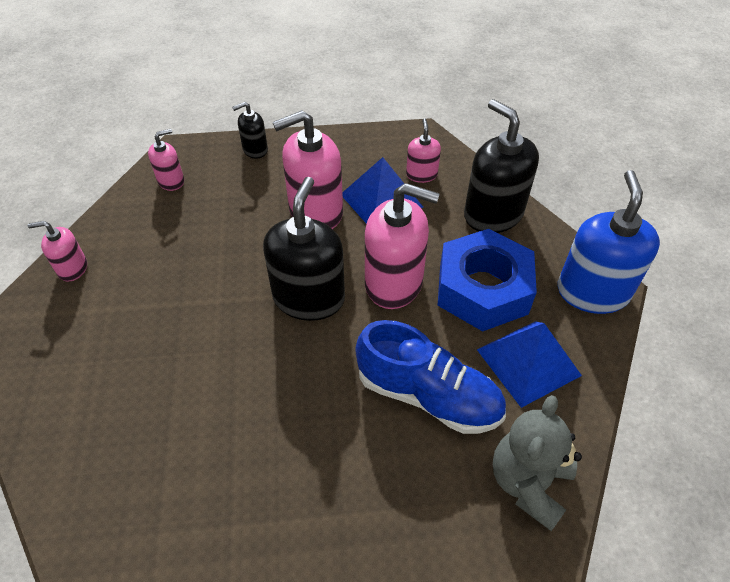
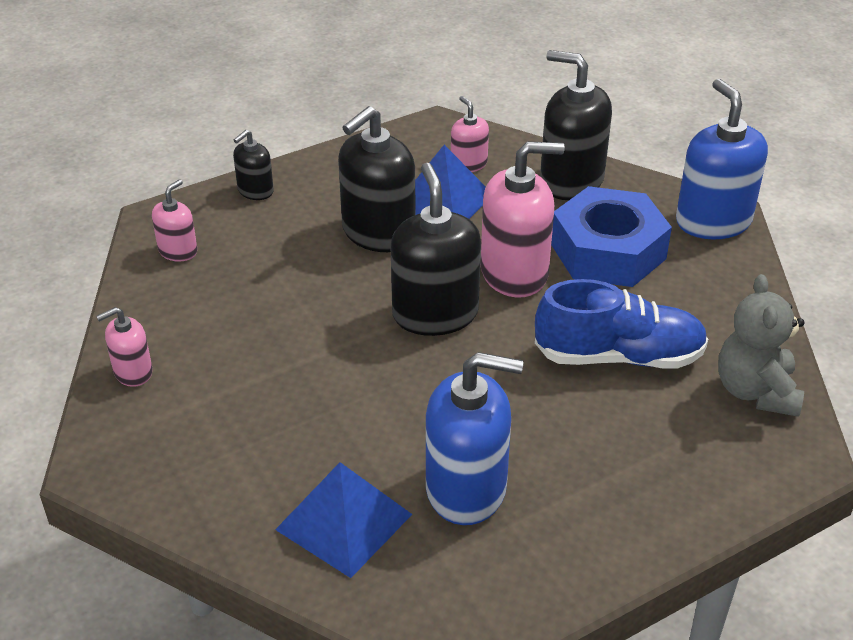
camera: 25 degrees left, 10 degrees down
(222, 474) = (466, 489): none -> blue soap dispenser
(315, 212) = (378, 232): pink soap dispenser -> black soap dispenser
(528, 362) = (693, 298): blue pyramid -> blue pyramid (344, 521)

